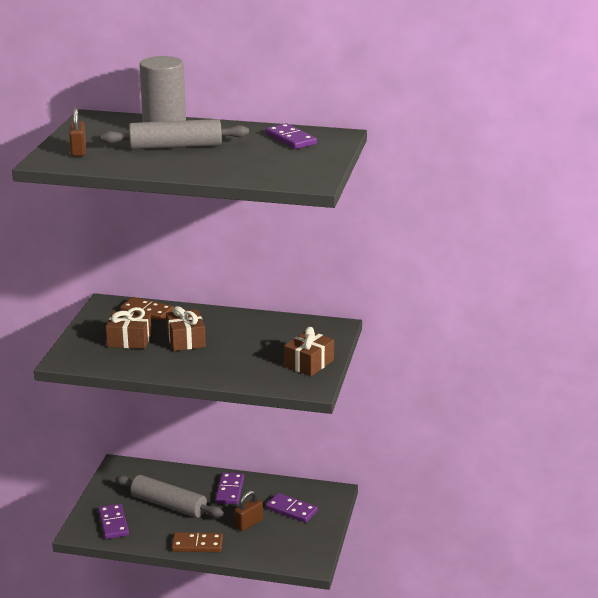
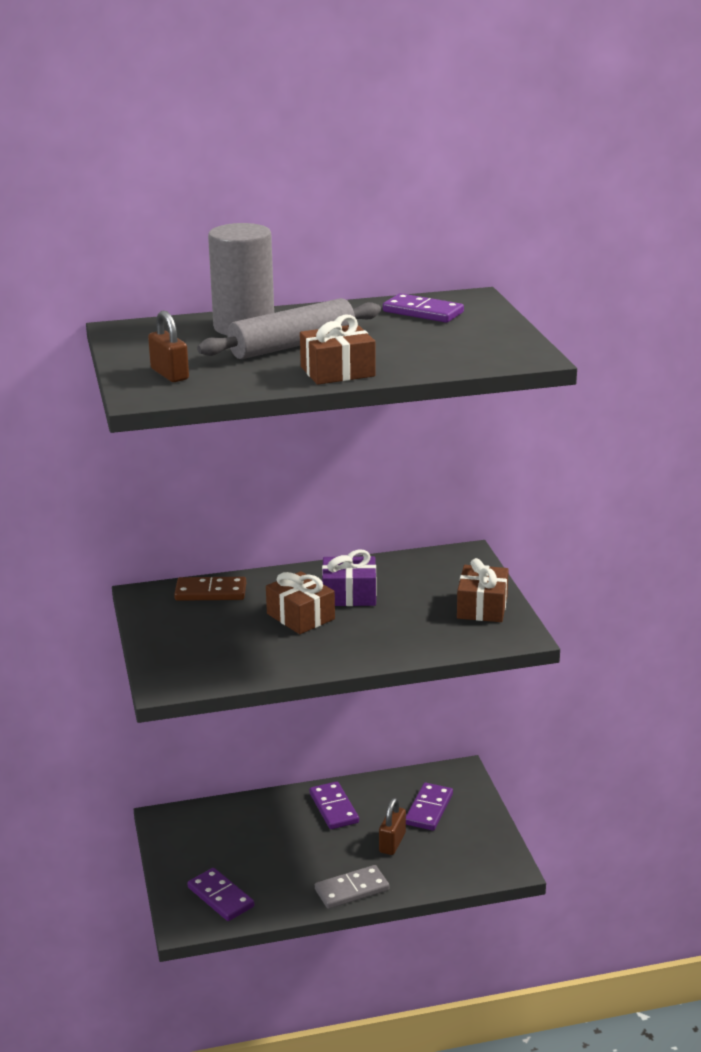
camera: 25 degrees left, 0 degrees up
(129, 340) = (227, 635): brown gift -> brown gift (337, 371)
(169, 505) = (272, 850): grey rolling pin -> none
(197, 544) = (352, 890): brown domino -> grey domino
(231, 334) = (349, 595): none -> purple gift
(291, 510) = (428, 809): purple domino -> purple domino turned 75 degrees counterclockwise

